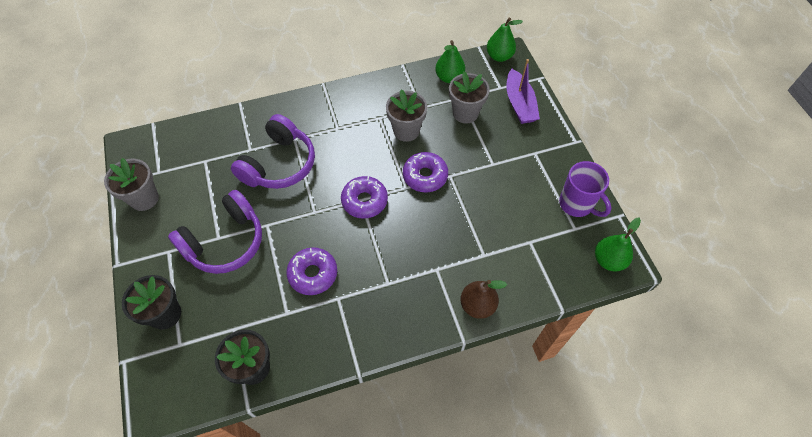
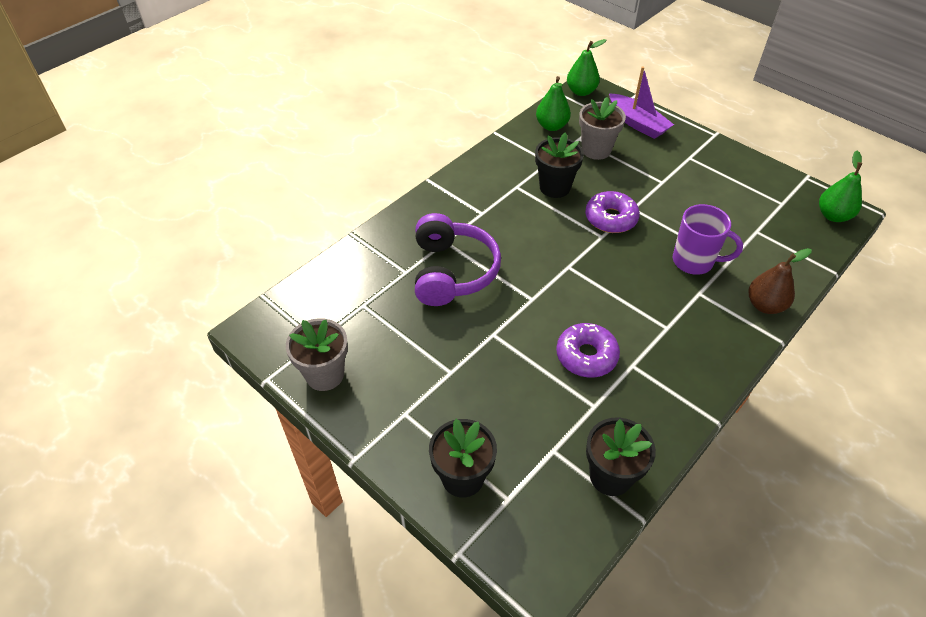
camera: 30 degrees left, 10 degrees down
(225, 242) = (463, 372): purple headphones -> none
(364, 201) = (573, 266): purple donut -> none
(406, 131) = (554, 187): grey flower pot -> black flower pot
(576, 204) = (765, 183): purple mug -> purple mug (694, 261)

